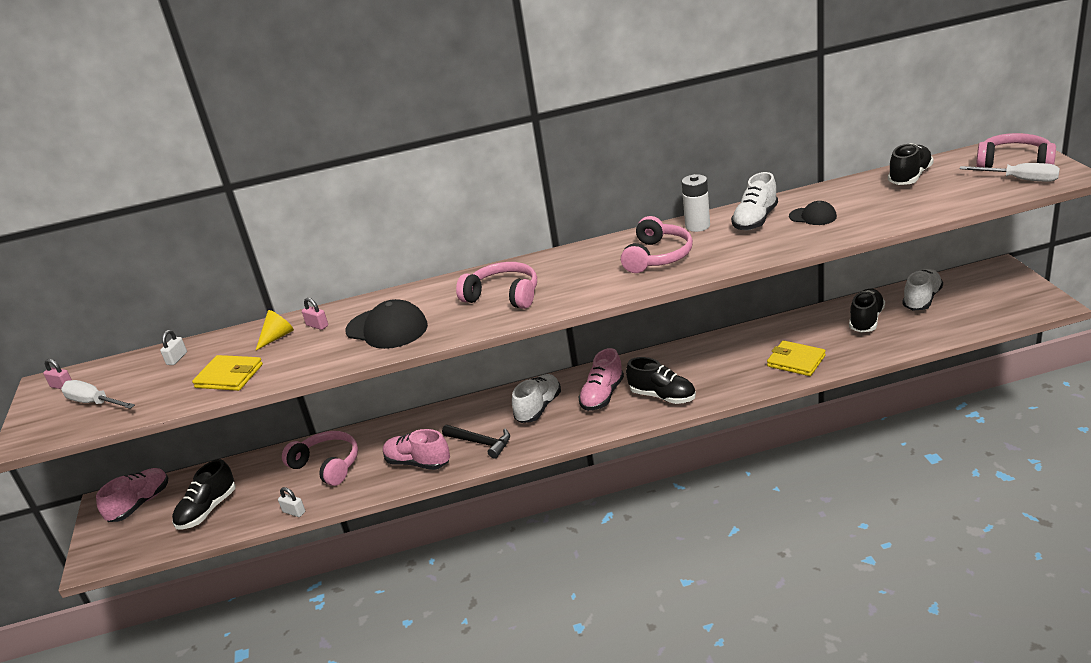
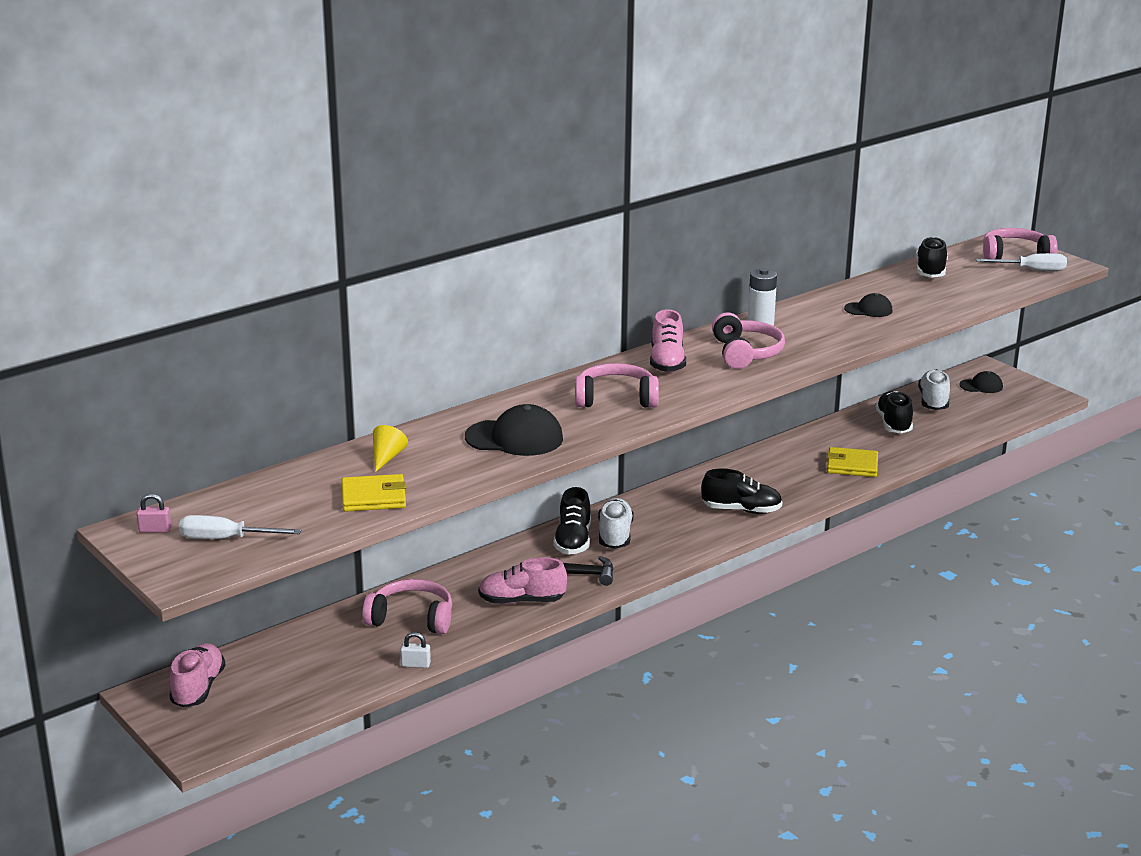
camera: 30 degrees left, 5 degrees down
(177, 358) = (280, 489): white padlock -> none
(207, 510) = (300, 680): black shoe -> black shoe (573, 541)
(317, 325) = (424, 443): pink padlock -> none
(602, 396) = (676, 517): pink shoe -> pink shoe (667, 362)
(755, 220) = (814, 316): white shoe -> none
(982, 287) = (981, 386): none -> black cap

